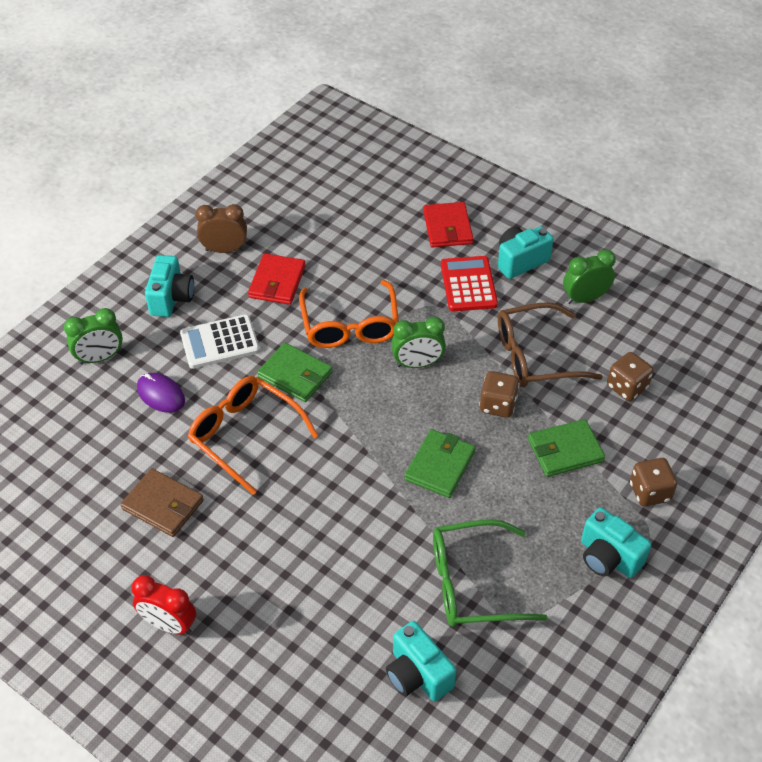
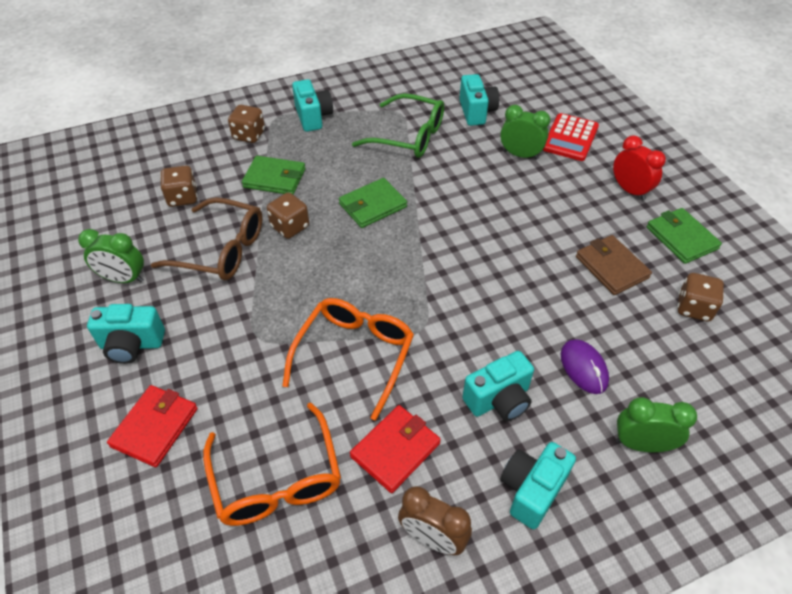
camera: 150 degrees left, 0 degrees up
(72, 495) = (693, 308): none -> brown dice
(220, 342) = (499, 400): white calculator -> turquoise camera
(245, 435) = (516, 293): orange glasses -> orange glasses (276, 479)
(295, 375) = (440, 328): green wallet -> green wallet (681, 238)
(417, 364) = (323, 288): green clock -> green clock (520, 155)
(468, 284) = (205, 344): red calculator -> red calculator (570, 138)

